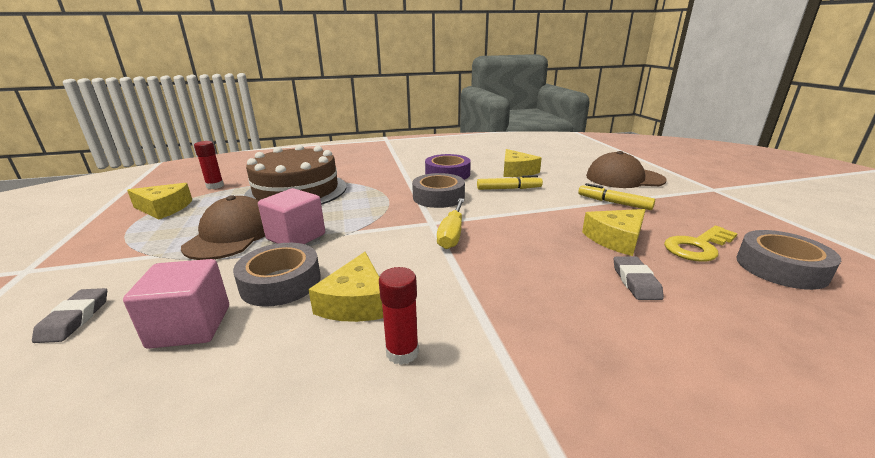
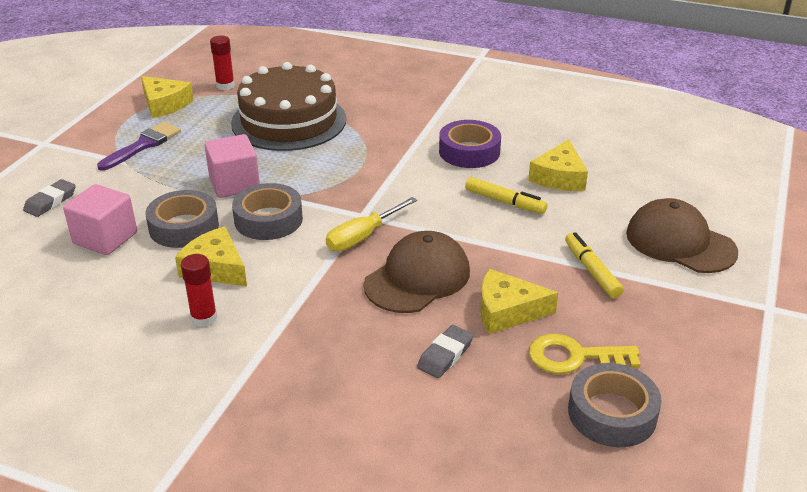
camera: 35 degrees right, 10 degrees up
(166, 238) = (143, 145): none -> purple brush
(232, 235) = (190, 160): brown cap -> brown cap (417, 278)
(356, 302) = (215, 268): yellow cheese -> yellow cheese turned 90 degrees clockwise
(438, 197) = (412, 184): grey tape -> grey tape (268, 219)

